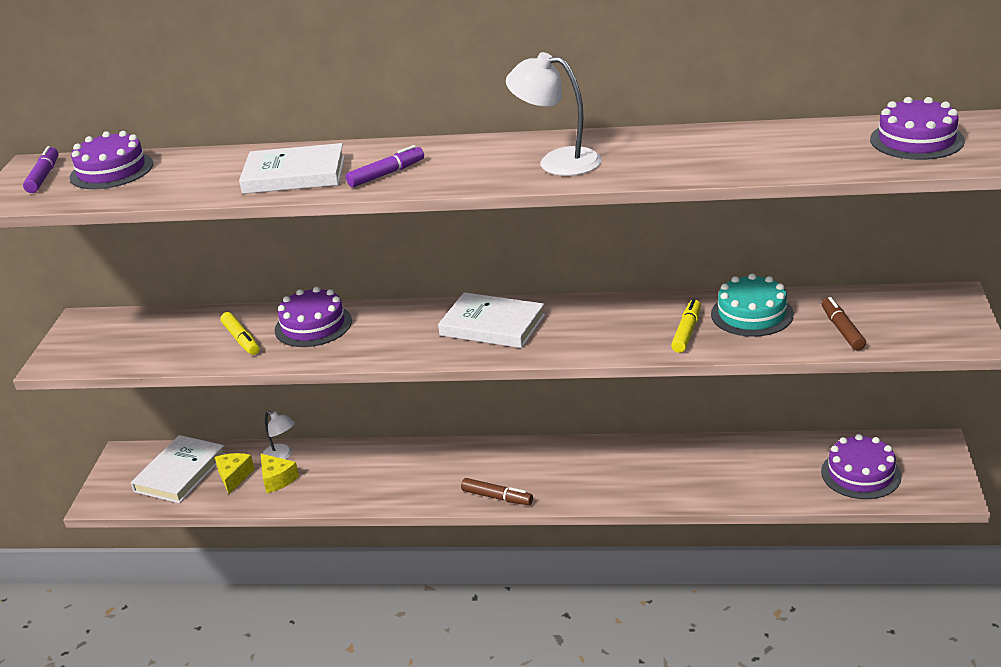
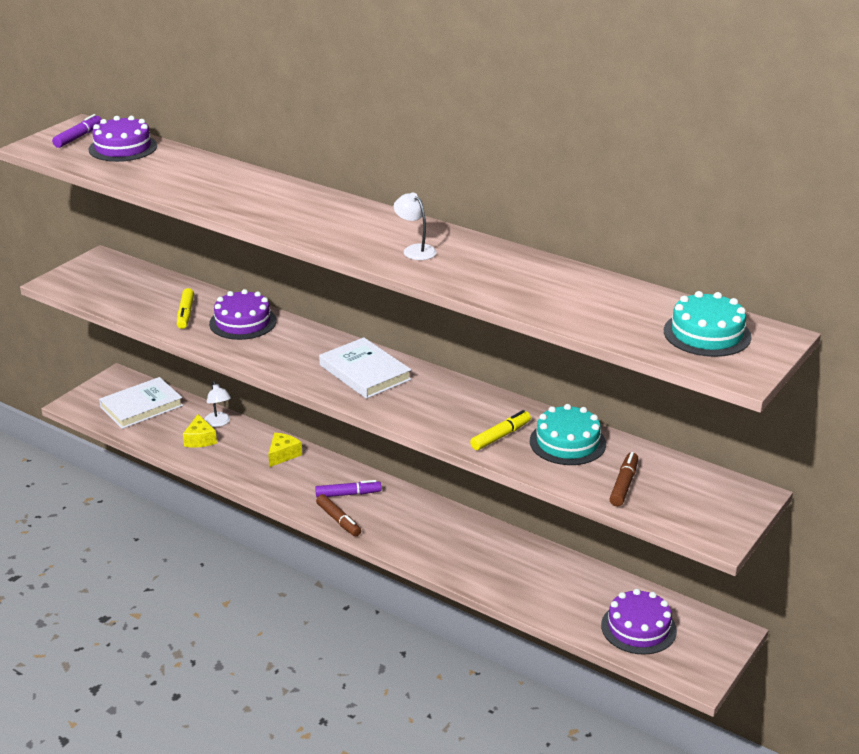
camera: 25 degrees right, 0 degrees up
(234, 477) = (173, 424): yellow cheese -> yellow cheese (283, 455)
(294, 174) = (229, 194): white book -> none
(386, 174) = (288, 216): purple marker -> purple marker (348, 494)
(557, 161) = (415, 250): white lamp -> white lamp, size x0.61
(916, 140) = (707, 334): purple cake -> turquoise cake

